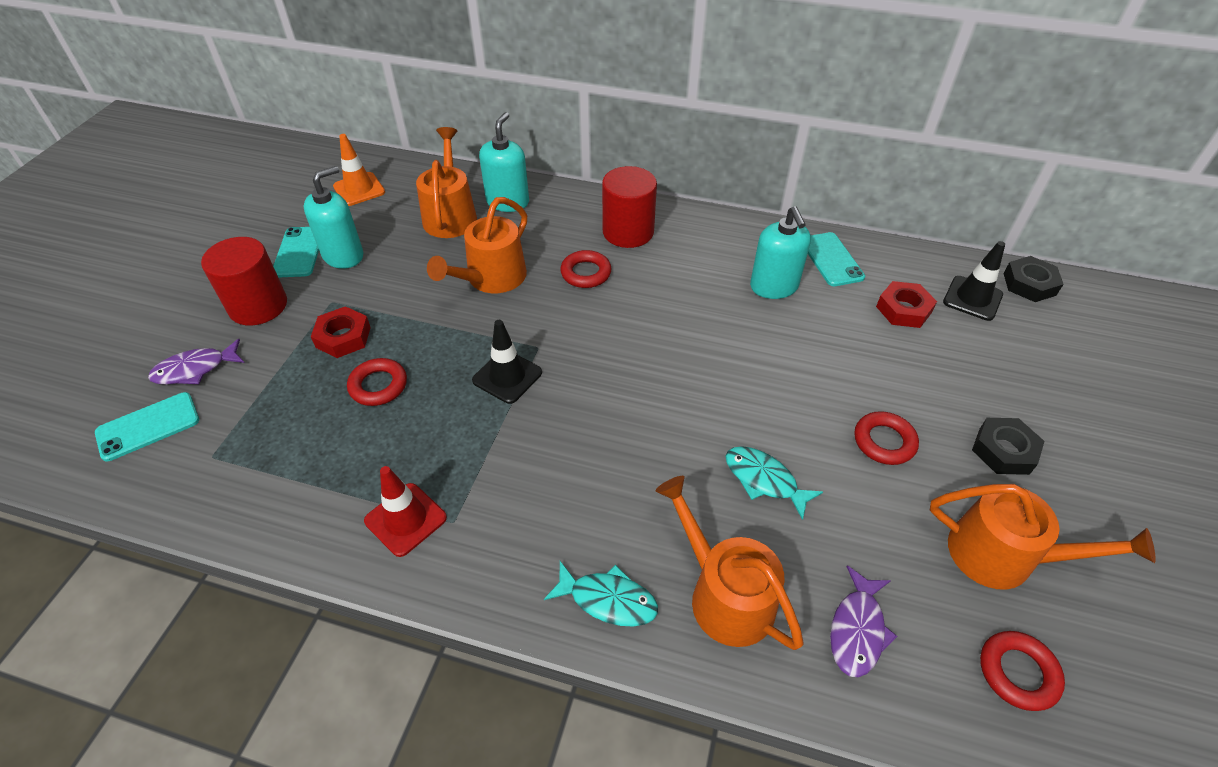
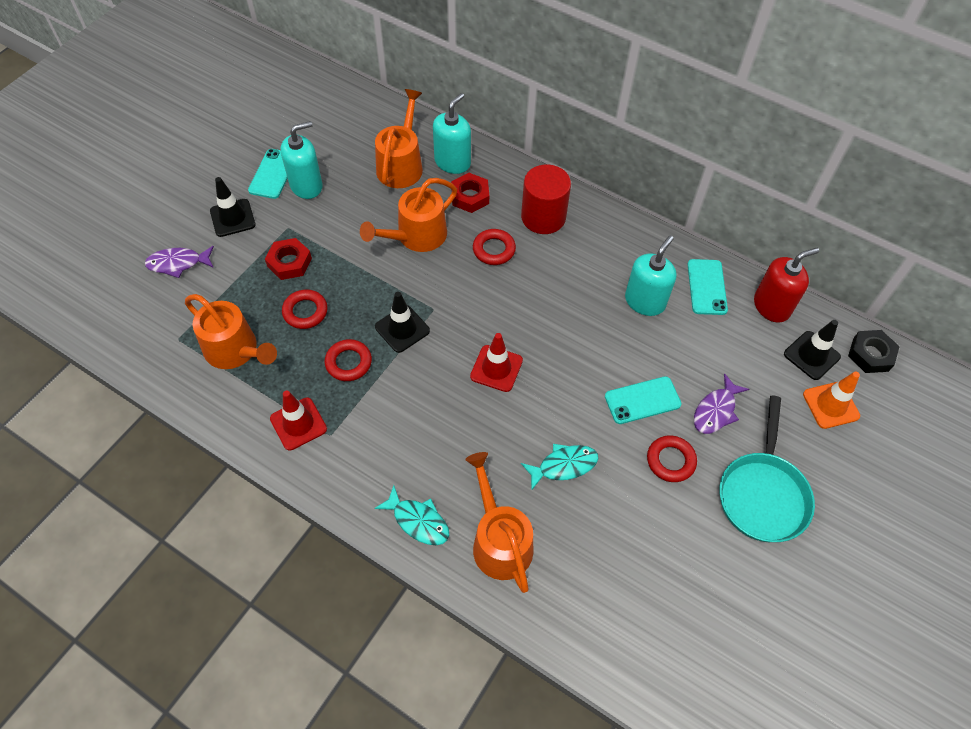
camera: 15 degrees right, 10 degrees up
(148, 426) = (139, 303): turquoise phone -> turquoise phone (642, 400)
(258, 306) = (232, 218): red cylinder -> black traffic cone
(359, 189) = (334, 120): orange traffic cone -> orange traffic cone (830, 405)
(637, 392) = (496, 368): none -> red traffic cone
(764, 480) = (564, 465): turquoise fish -> turquoise fish turned 105 degrees clockwise
(774, 287) = (645, 301): turquoise soap dispenser -> turquoise soap dispenser turned 150 degrees counterclockwise
(857, 630) = (582, 592): purple fish -> purple fish (716, 411)
(903, 309) = (745, 351): red nut -> red nut (470, 196)
(906, 262) = (771, 306): none -> red soap dispenser
(1002, 556) = (715, 572): orange watering can -> orange watering can (235, 350)
(1003, 451) = (762, 494): black nut -> turquoise pan
(1017, 672) = (681, 654): red ring -> red ring (348, 362)

